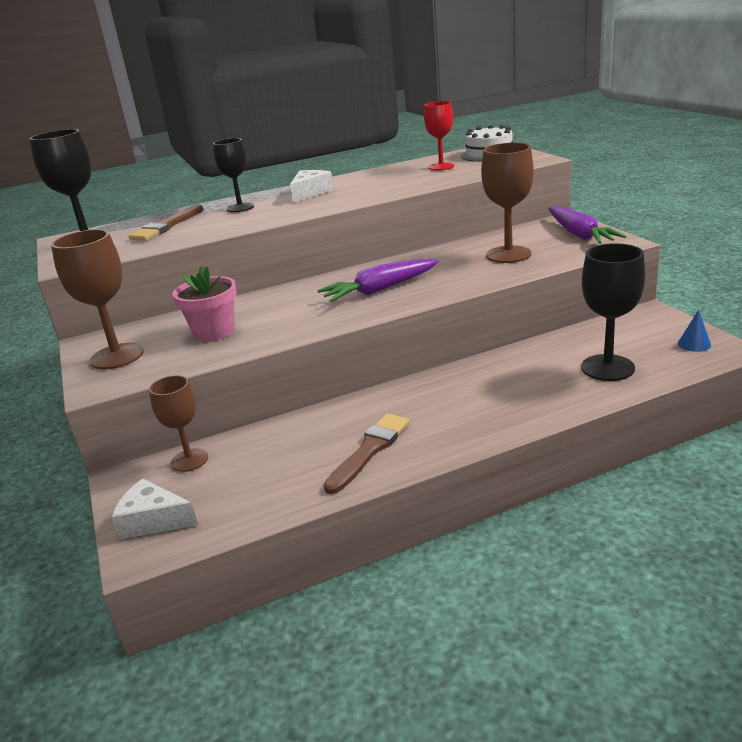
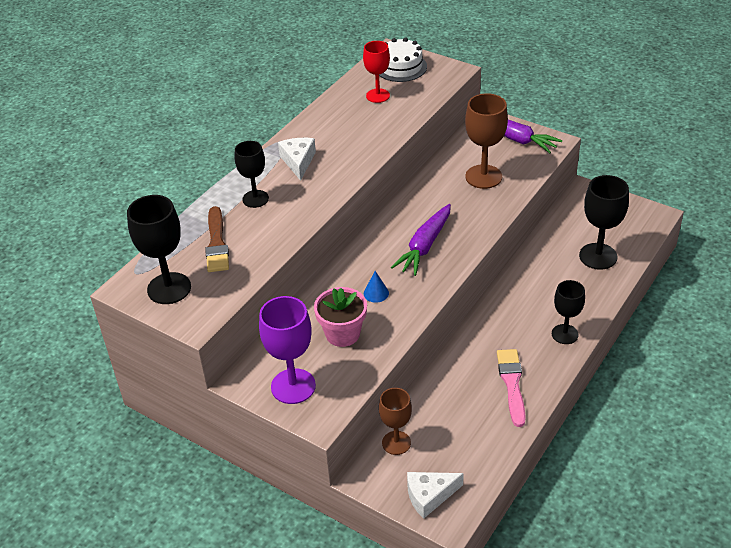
camera: 35 degrees left, 15 degrees up
(117, 356) = (293, 386): brown goblet -> purple goblet
(369, 450) = (512, 384): brown brush -> pink brush
(485, 425) = (564, 334): none -> black goblet
(694, 344) = (633, 216): blue cone -> blue cone (376, 293)

